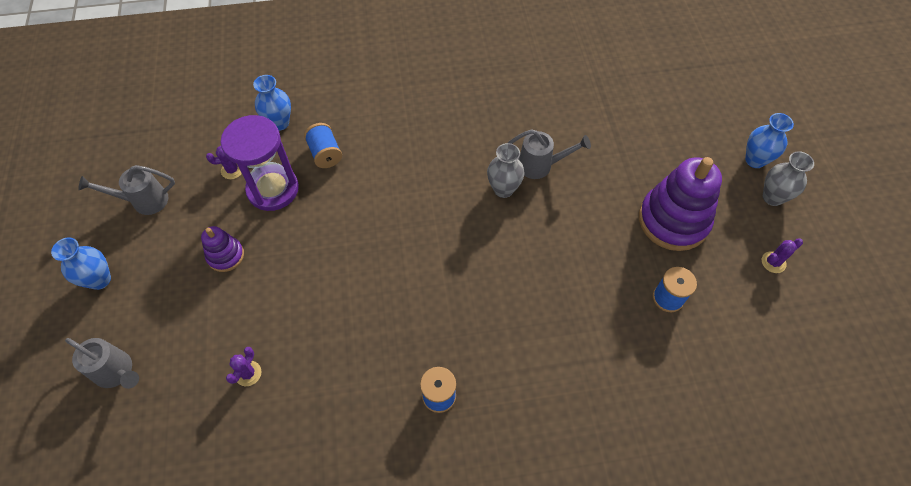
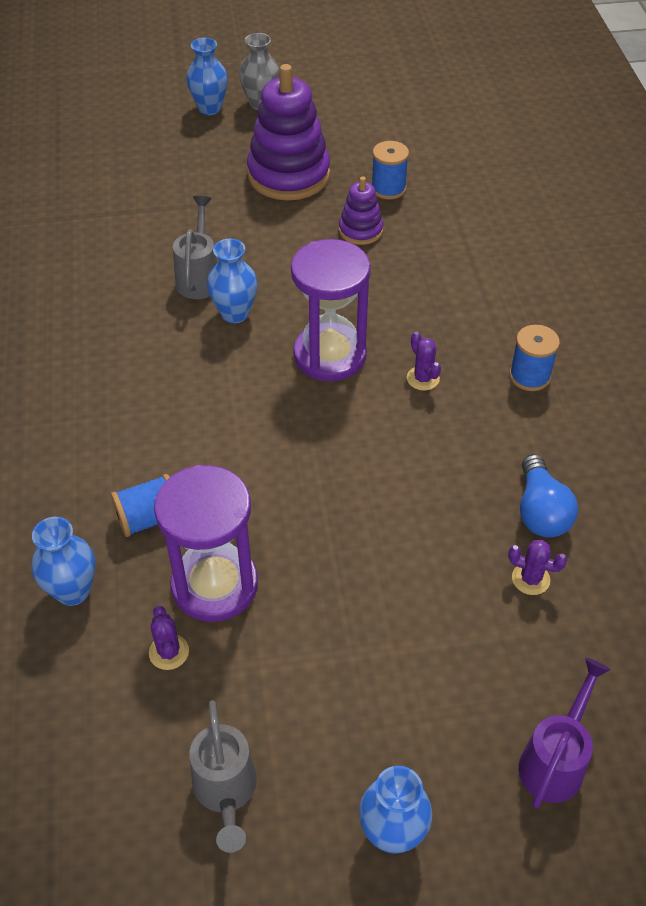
camera: 90 degrees left, 10 degrees down
(117, 372) = (555, 761): grey watering can -> purple watering can
(225, 256) = (341, 636): purple stacking toy -> purple stacking toy (360, 230)
(304, 387) = (540, 511): none -> blue light bulb
(462, 251) = (330, 355): none -> purple hourglass
(503, 189) = (235, 313): grey vase -> blue vase
(773, 262) = (342, 114): purple cactus -> purple cactus (423, 378)

